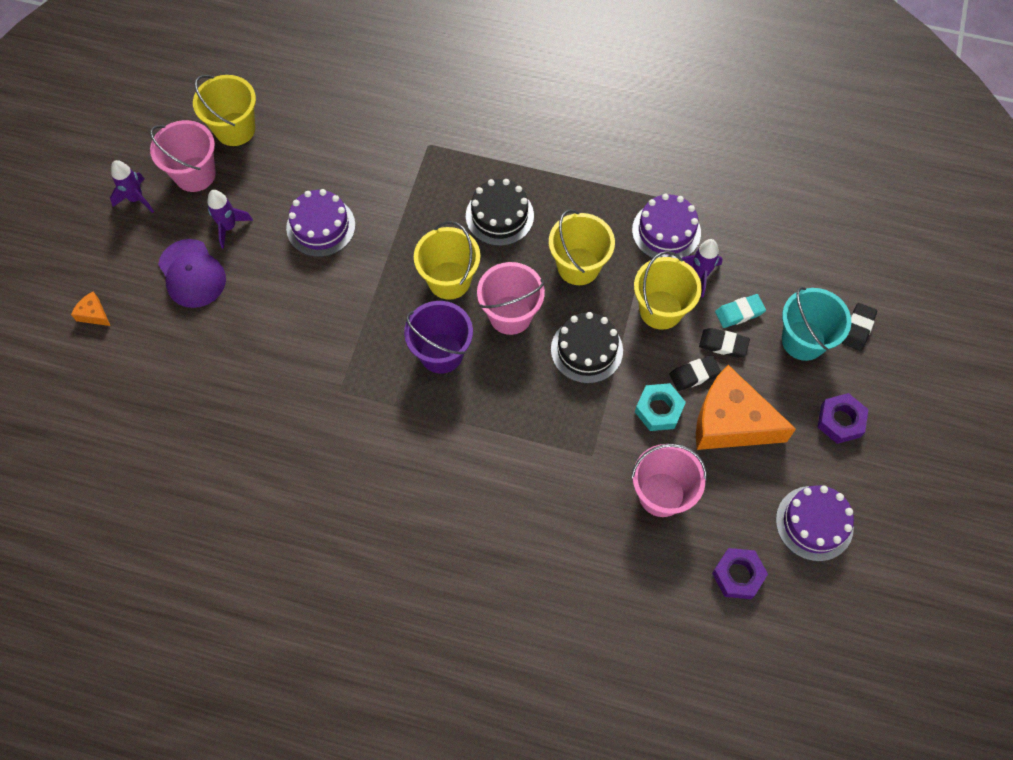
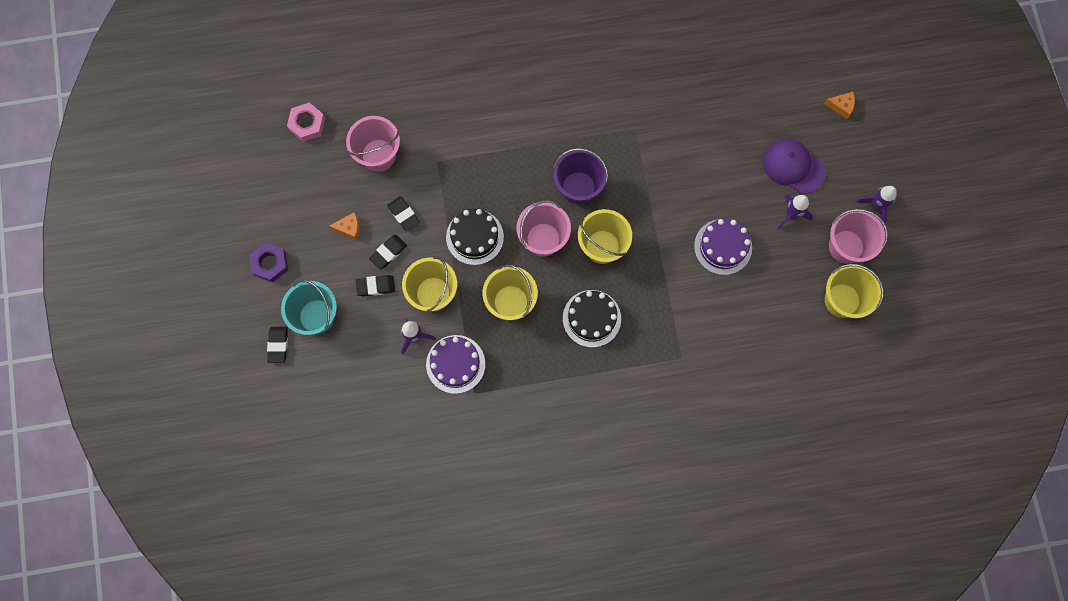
camera: 155 degrees right, 10 degrees up
(659, 410) = (403, 214): turquoise nut -> black eraser
(730, 422) = (349, 228): orange cheese -> orange cheese, size x0.41
(738, 575) = (307, 124): purple nut -> pink nut
(739, 313) = (373, 318): turquoise eraser -> none
(814, 523) = (267, 181): purple cake -> none

